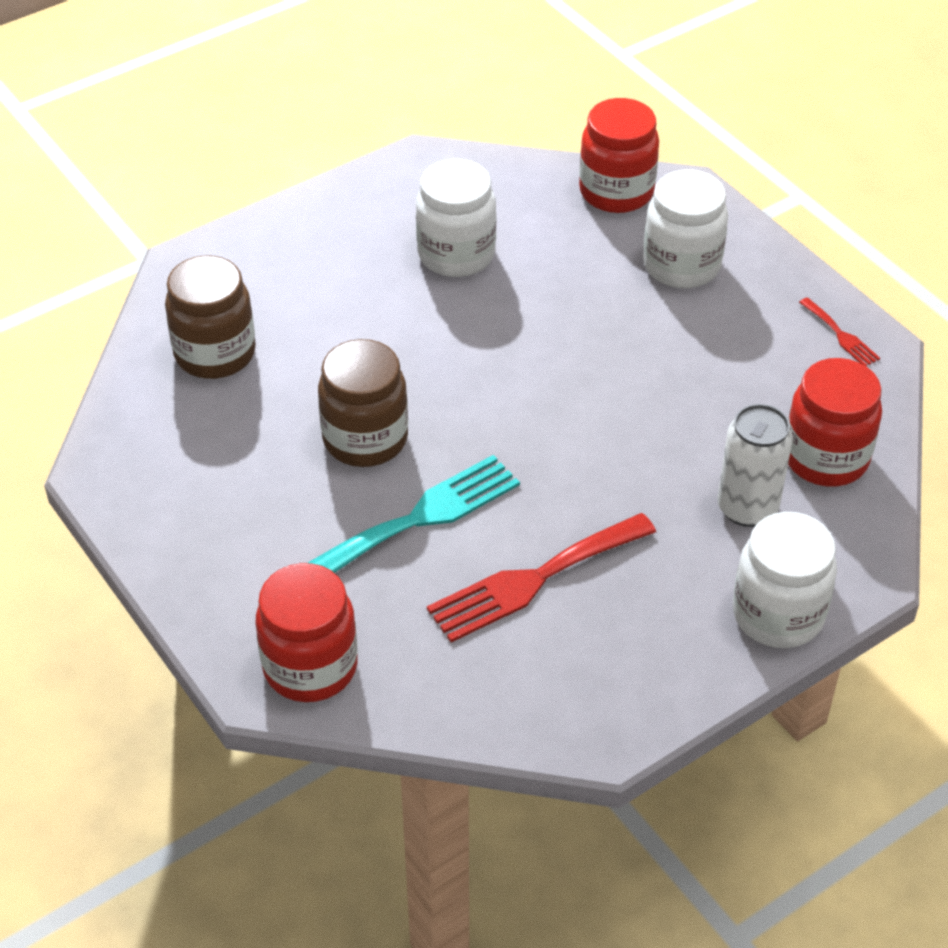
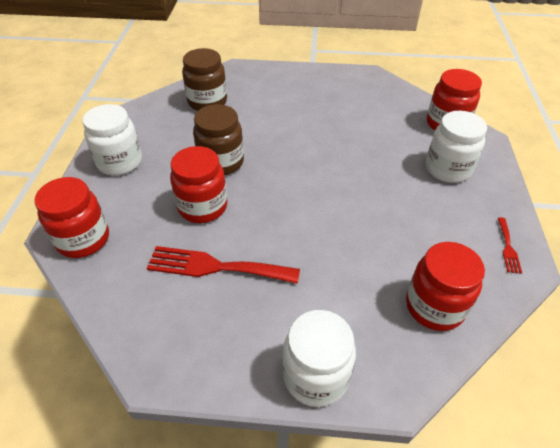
camera: 40 degrees right, 0 degrees up
(420, 518) = (202, 207): turquoise fork -> red jar
(456, 254) = (344, 114): white jar -> white jar (120, 162)
(747, 508) = (360, 304): white can -> none

